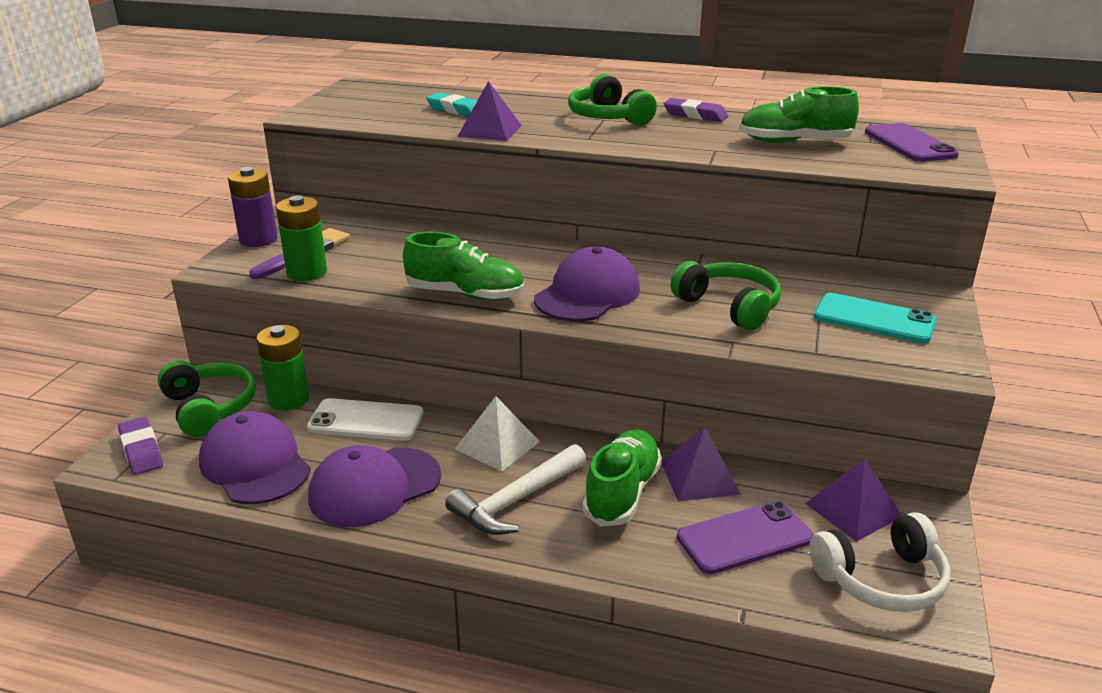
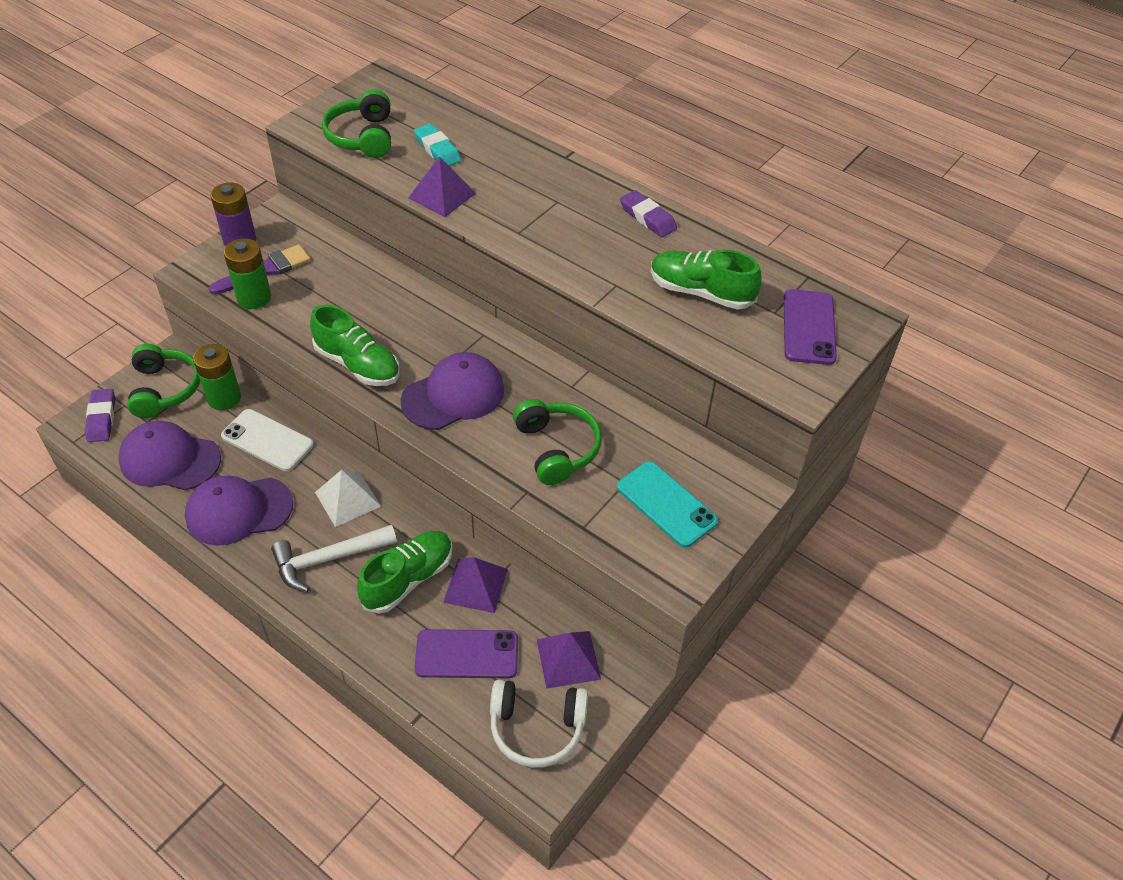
camera: 20 degrees right, 20 degrees up
(255, 464) = (170, 459): purple cap -> purple cap turned 60 degrees counterclockwise
(608, 117) = (564, 200): green headphones -> green headphones (362, 137)

